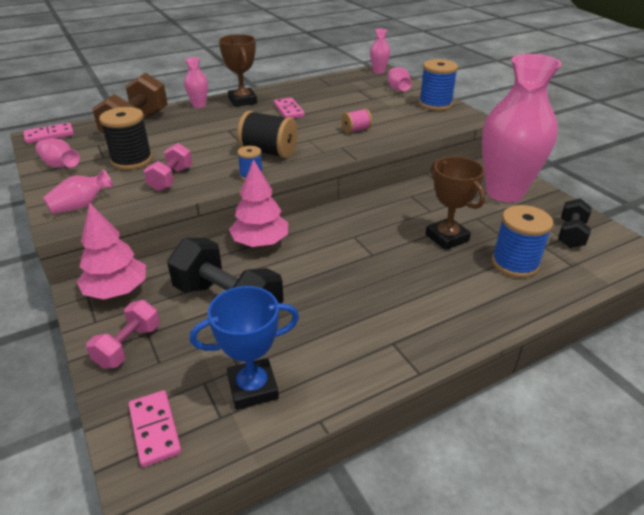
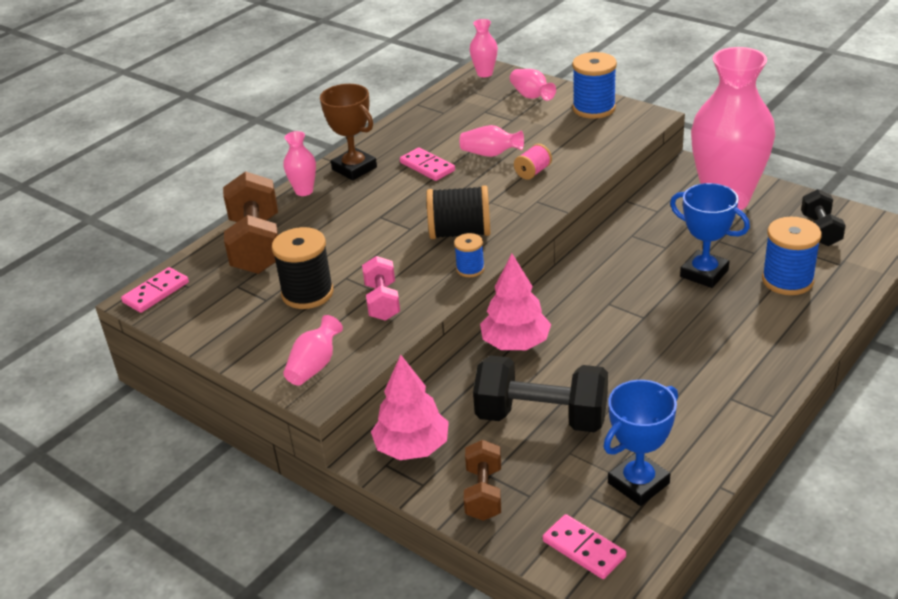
camera: 20 degrees left, 0 degrees up
(60, 165) = (224, 327): pink vase -> pink vase (490, 154)
(128, 346) = (483, 493): pink dumbbell -> brown dumbbell
(447, 237) = (704, 273): brown trophy -> blue trophy

